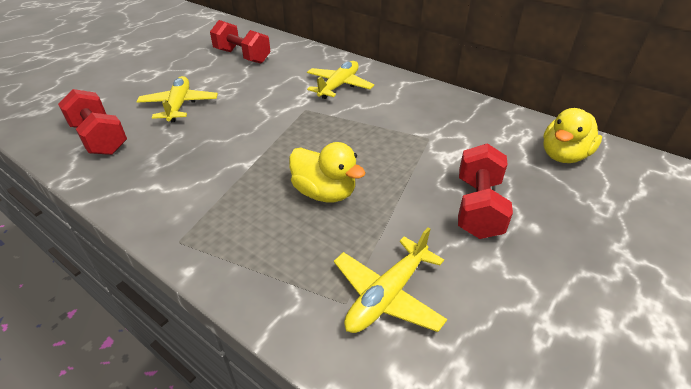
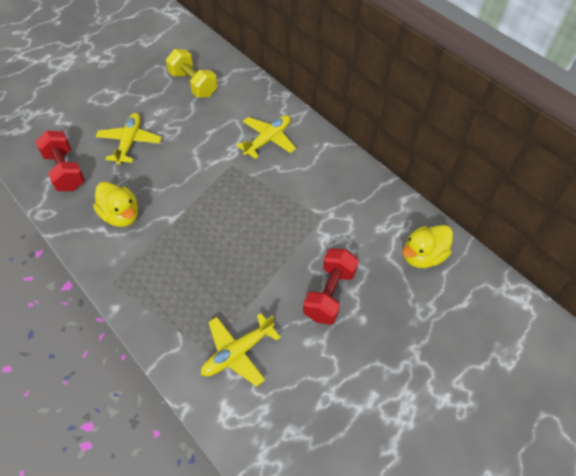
camera: 10 degrees right, 15 degrees up
(242, 56) = (193, 84): red dumbbell -> yellow dumbbell
(324, 193) = (221, 258): yellow duck -> yellow duck (121, 215)

